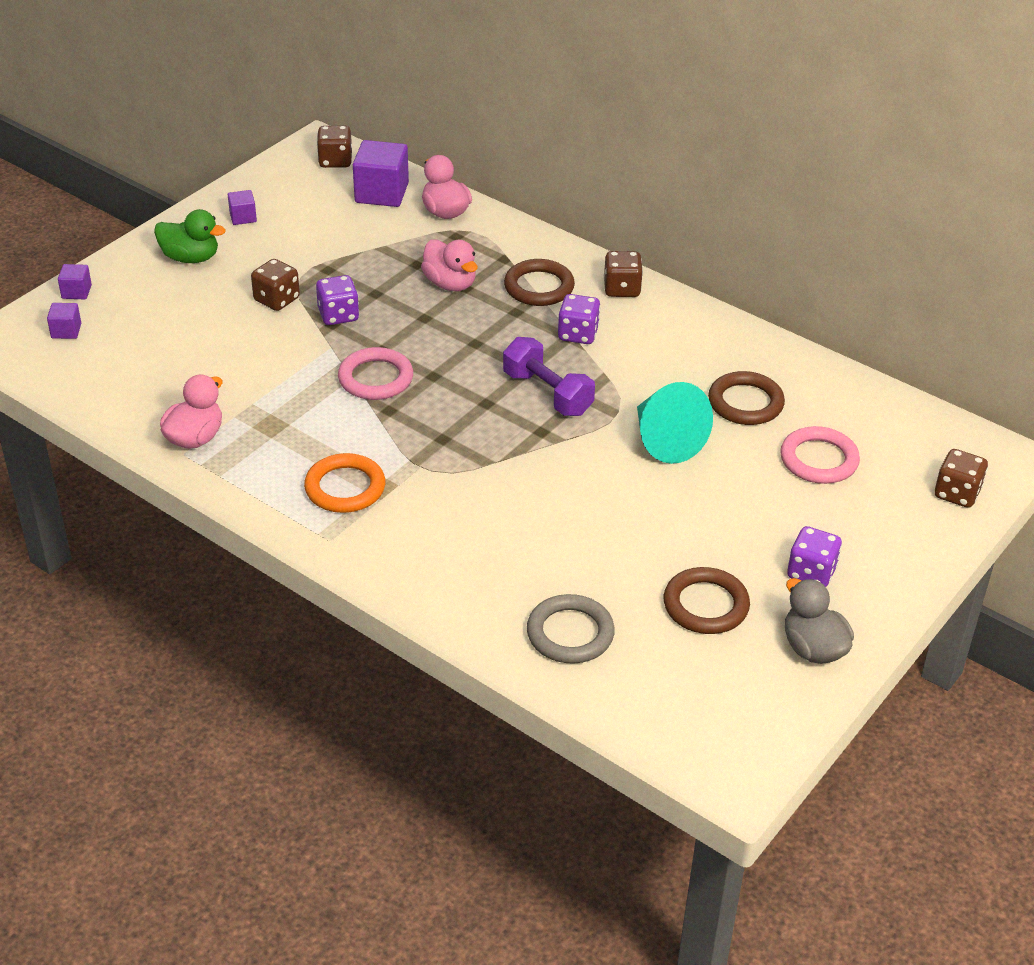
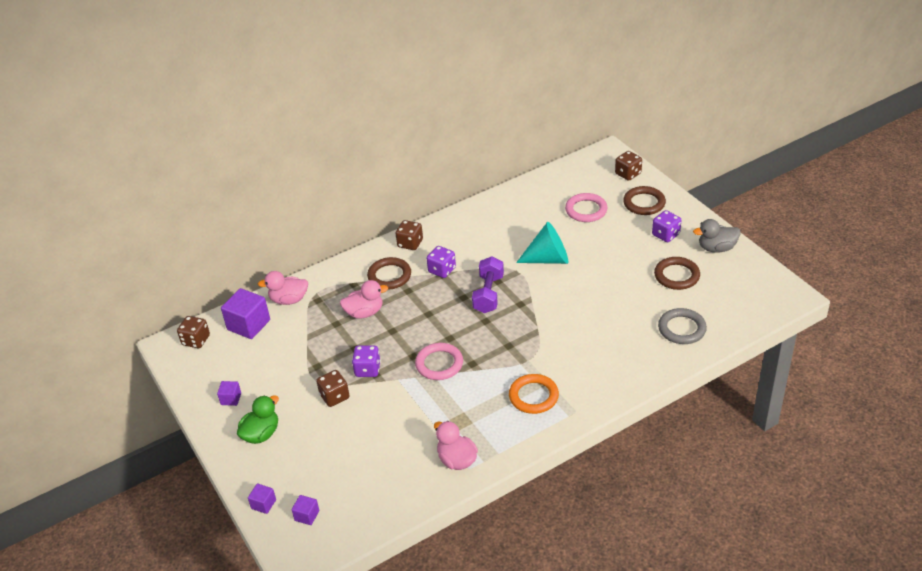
camera: 65 degrees left, 0 degrees up
(547, 393) = (488, 294): purple dumbbell -> purple dumbbell turned 60 degrees counterclockwise
(745, 403) = (531, 223): brown ring -> brown ring (644, 203)

